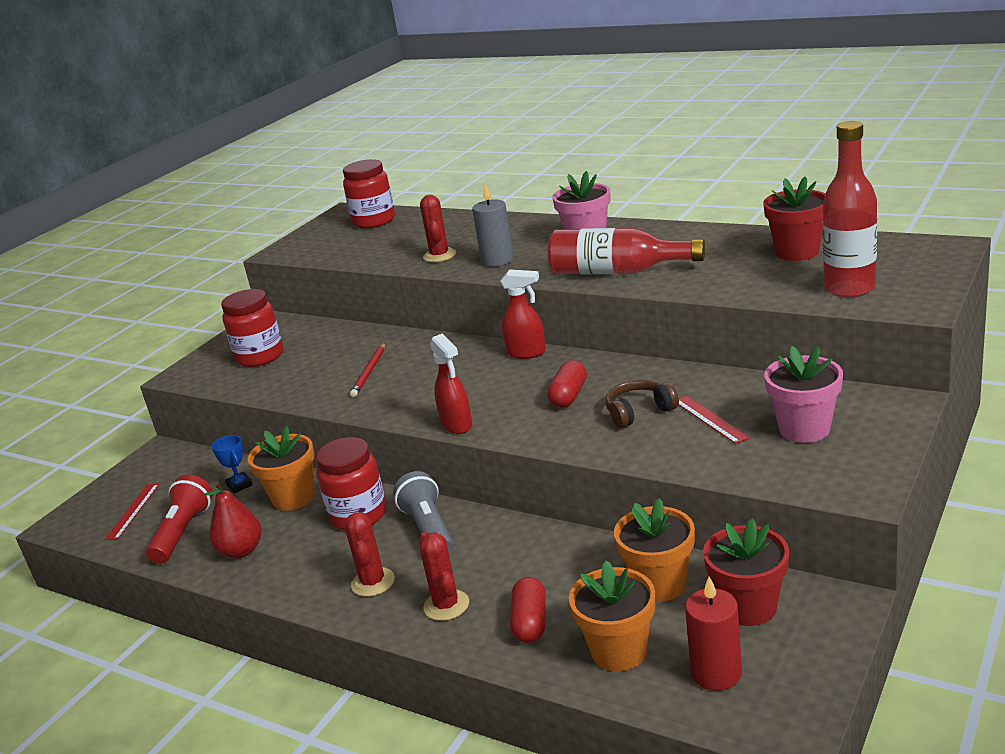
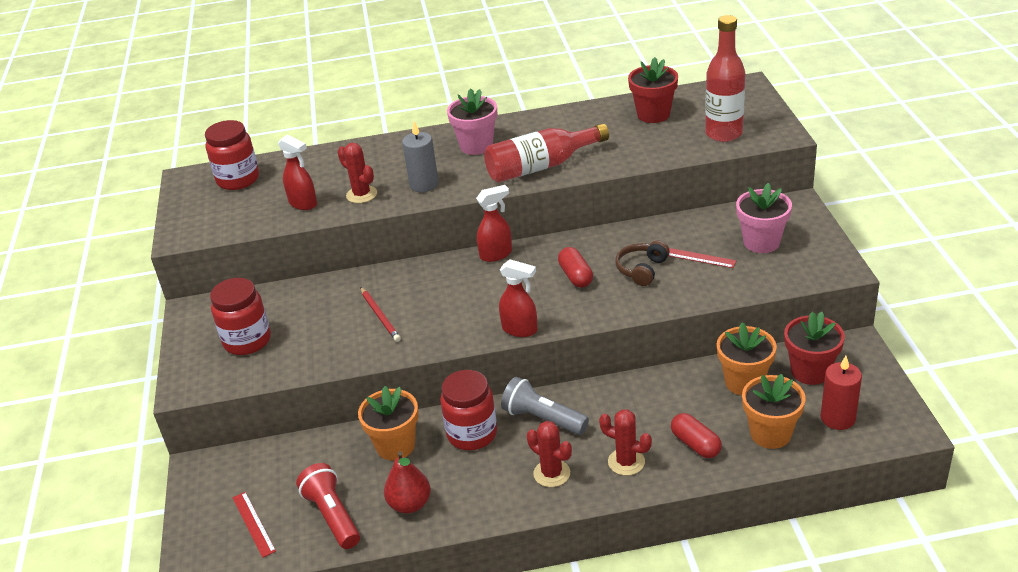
camera: 40 degrees left, 10 degrees up
(239, 485) = (329, 458): blue trophy -> none
(389, 251) = (303, 204): none -> red spray bottle

